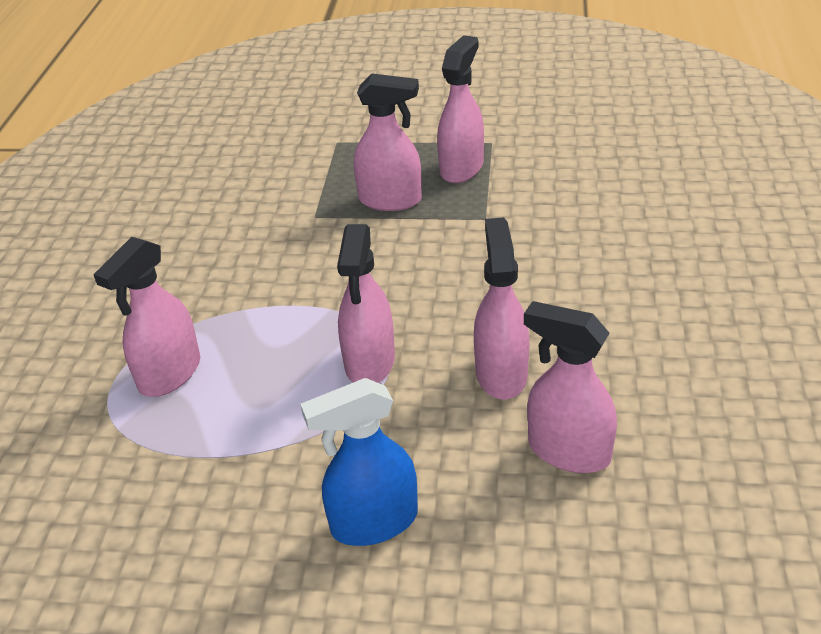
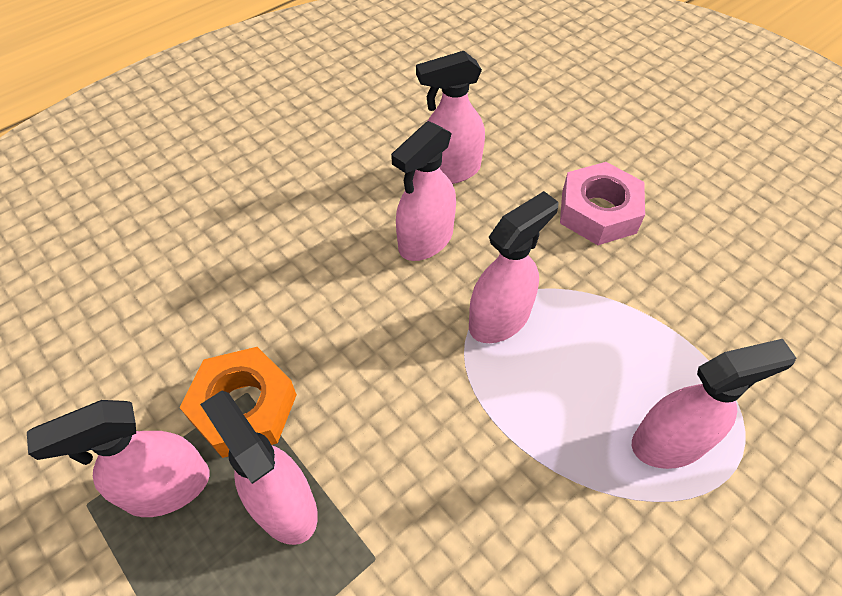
camera: 140 degrees left, 15 degrees up
(373, 522) = (598, 212): blue spray bottle -> pink nut
(474, 212) = (244, 407): none -> orange nut
(568, 451) = (450, 171): pink spray bottle -> pink spray bottle turned 90 degrees clockwise

